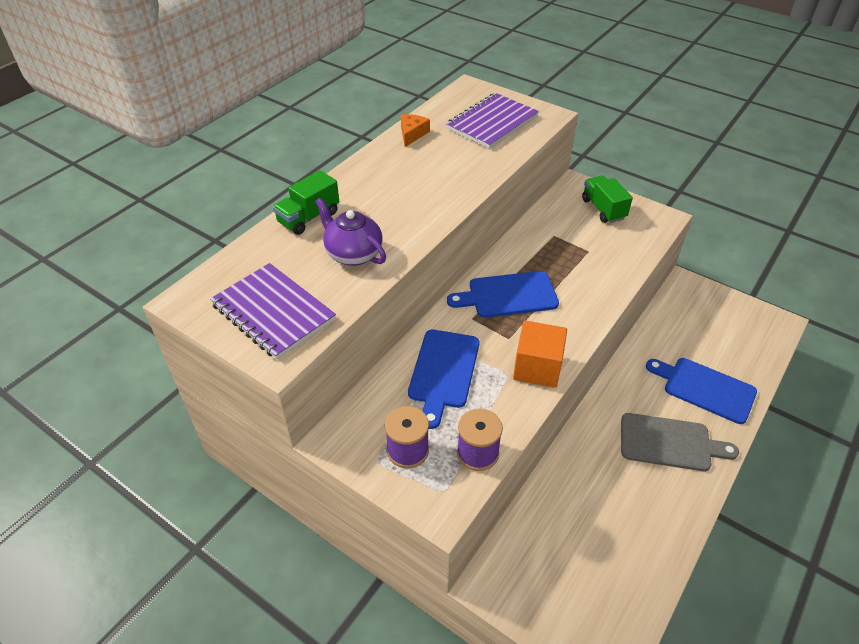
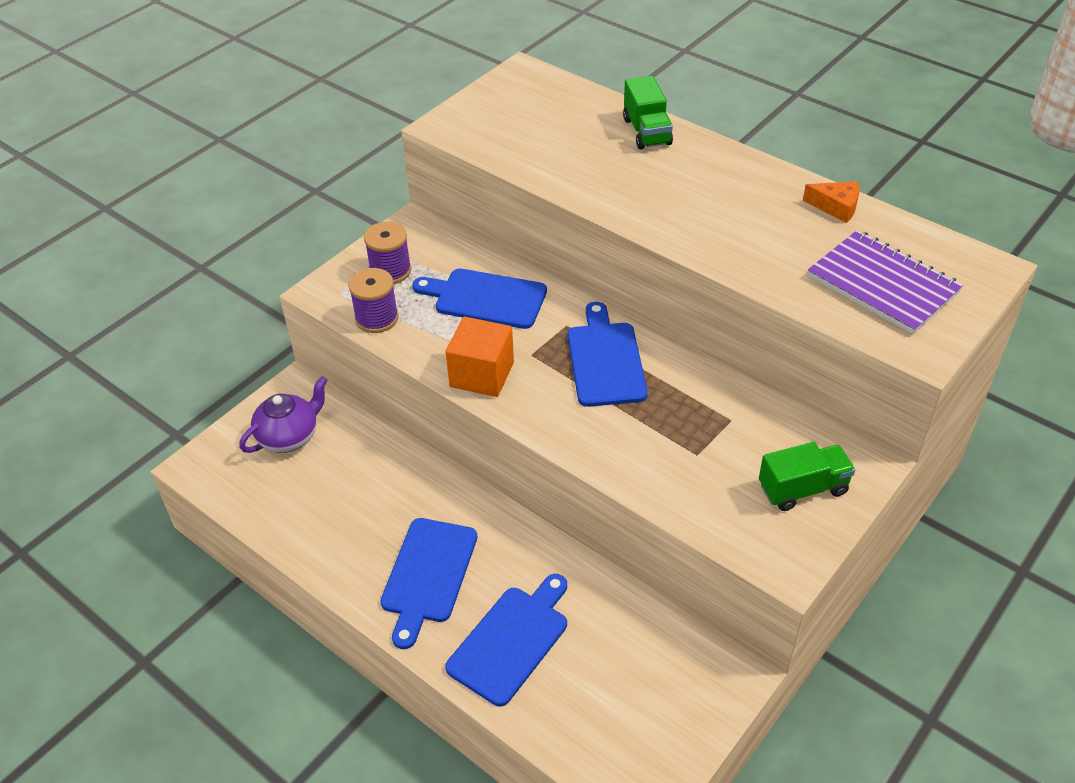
camera: 95 degrees right, 0 degrees up
(273, 312) = (499, 119): purple notebook -> none
(309, 217) = (647, 131): green truck -> green truck turned 150 degrees counterclockwise
(353, 254) = (583, 163): purple teapot -> purple teapot (289, 436)
(670, 443) = (428, 575): grey cutting board -> blue cutting board

